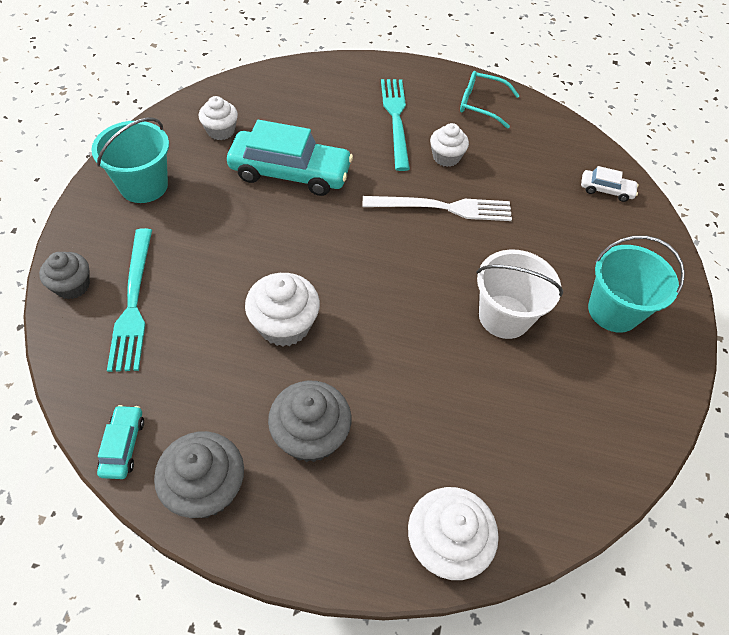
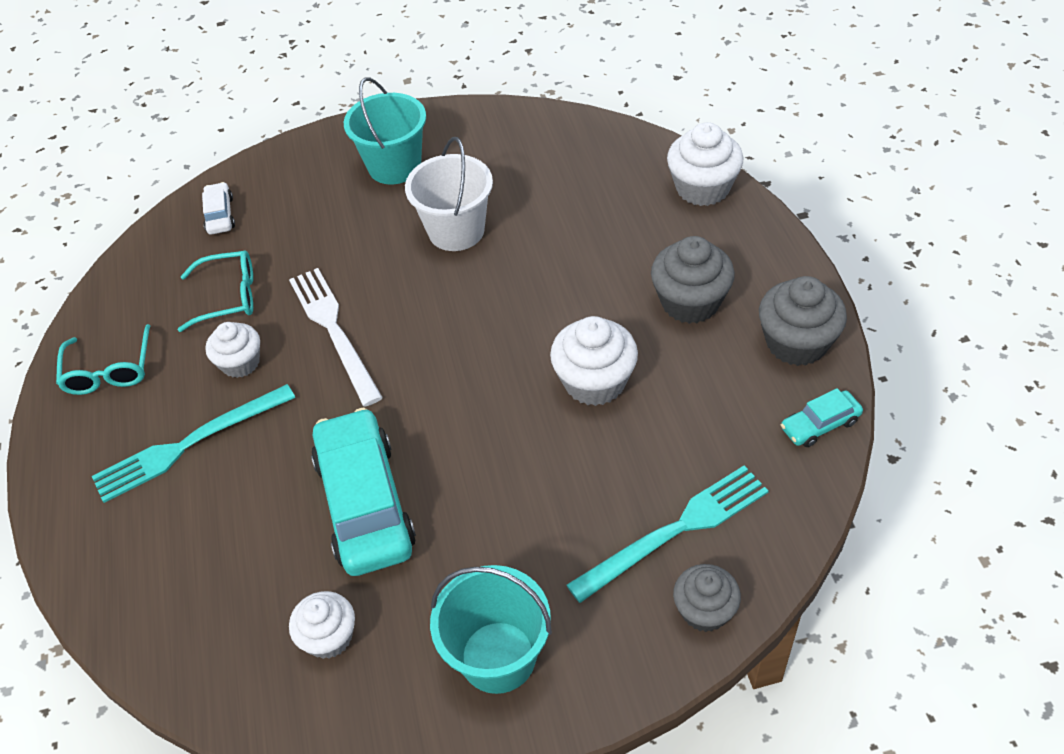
camera: 110 degrees left, 5 degrees down
(513, 169) = (228, 297): none -> turquoise glasses

